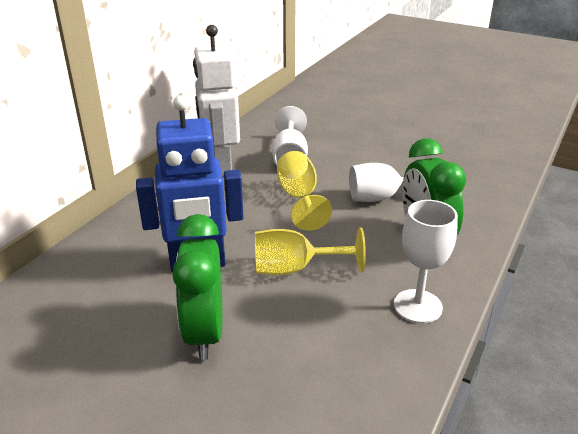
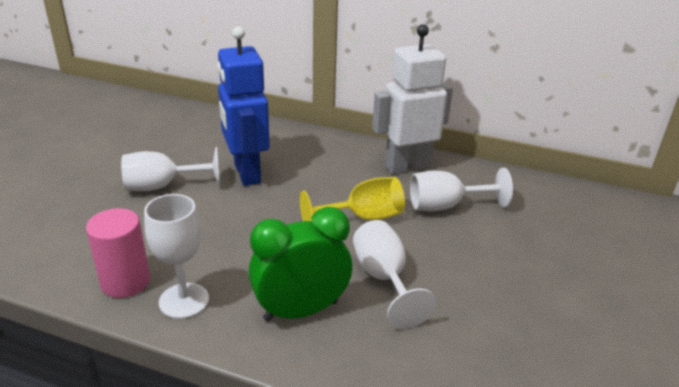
camera: 80 degrees right, 0 degrees up
(204, 333) = (162, 186): green clock -> white goblet
(294, 269) = (241, 222): yellow goblet -> none
(391, 350) = (125, 282): none -> pink cylinder

